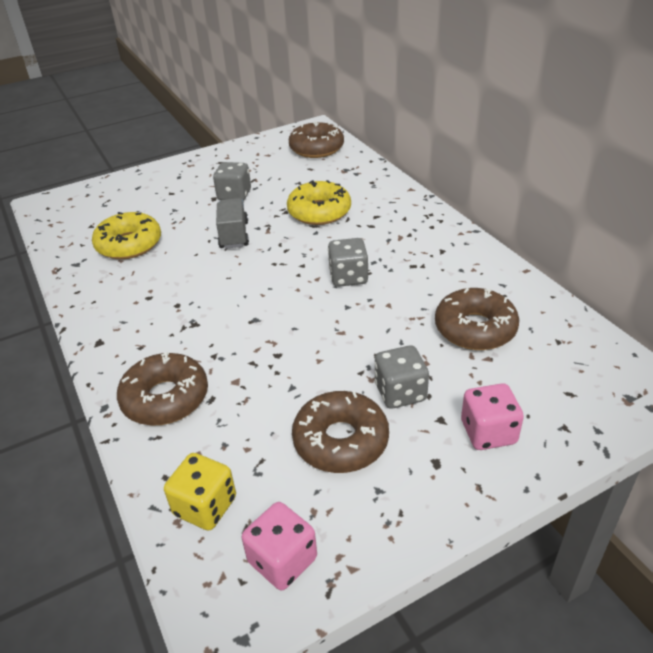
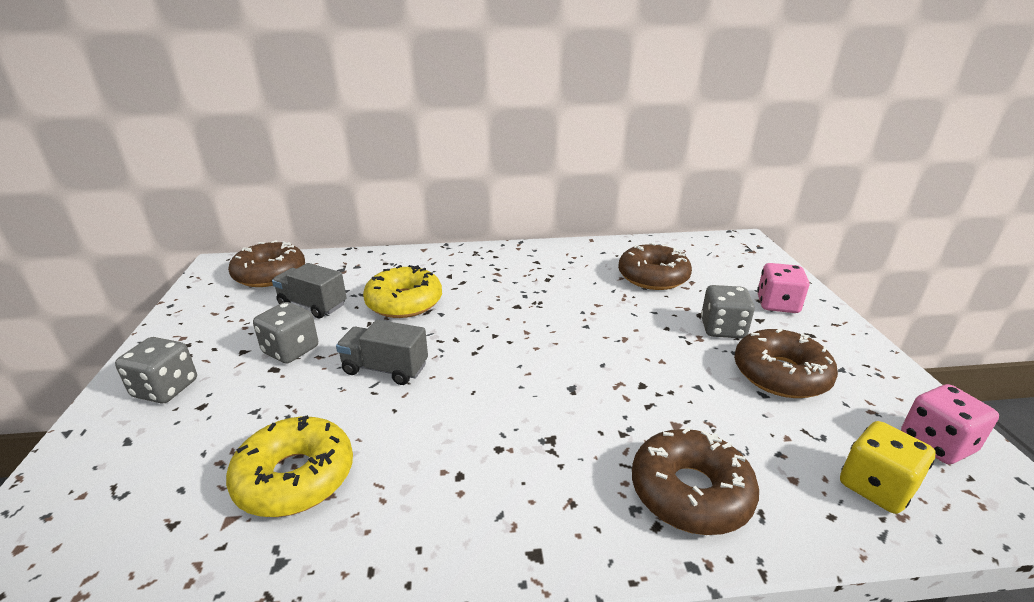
camera: 70 degrees left, 10 degrees down
(289, 180) = (312, 305): none -> grey truck
(348, 277) = (539, 314): grey dice -> grey dice (165, 389)

